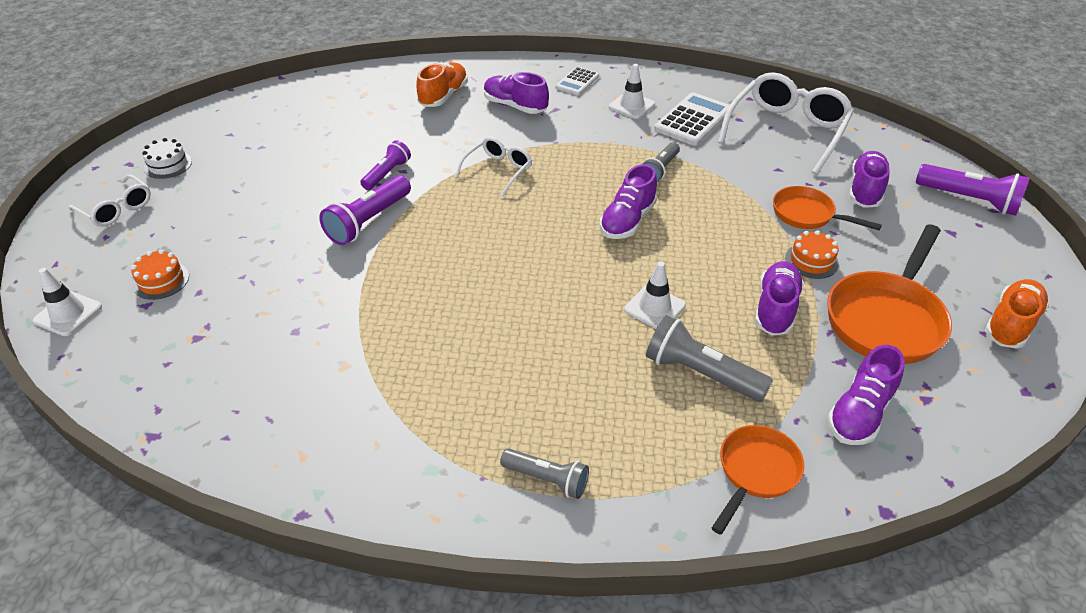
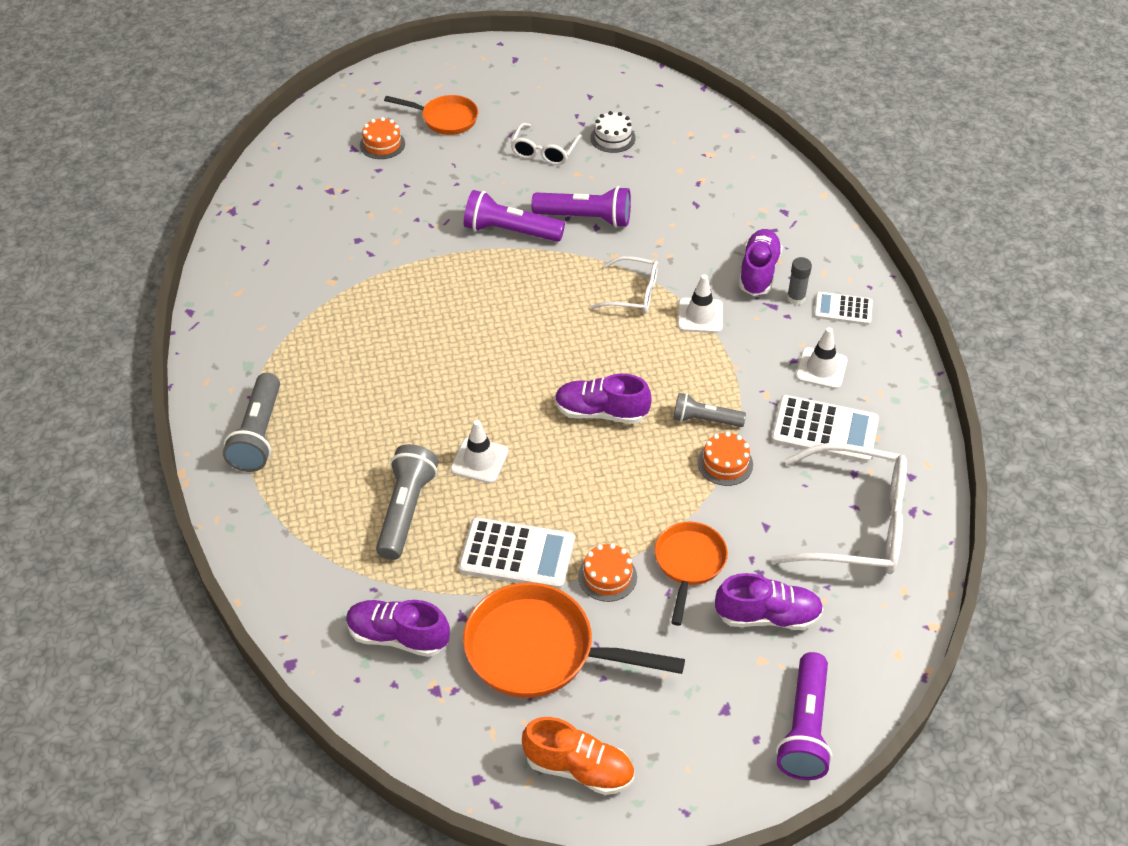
camera: 70 degrees right, 5 degrees up
(68, 314) = (328, 115): white traffic cone -> white traffic cone (700, 316)
(116, 208) = (454, 80): white glasses -> white glasses (544, 151)
(168, 165) = (525, 81): white cake -> white cake (612, 138)
(387, 174) = (585, 218): purple flashlight -> purple flashlight, size x1.56
(443, 96) = (743, 212): orange shoe -> none
(547, 479) = (258, 434): grey flashlight -> grey flashlight, size x1.56
(553, 97) = (796, 298): none -> grey glue stick
(709, 172) = (725, 463): none -> orange cake
(755, 472) = (305, 567): orange pan -> orange pan (445, 119)
(775, 309) = (517, 555): purple shoe -> white calculator

